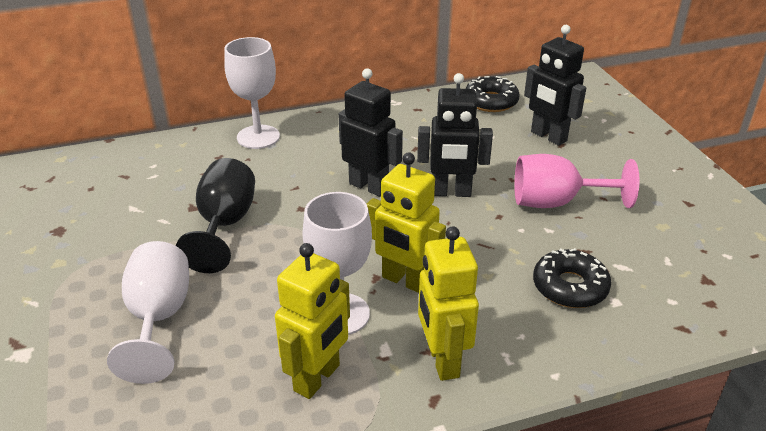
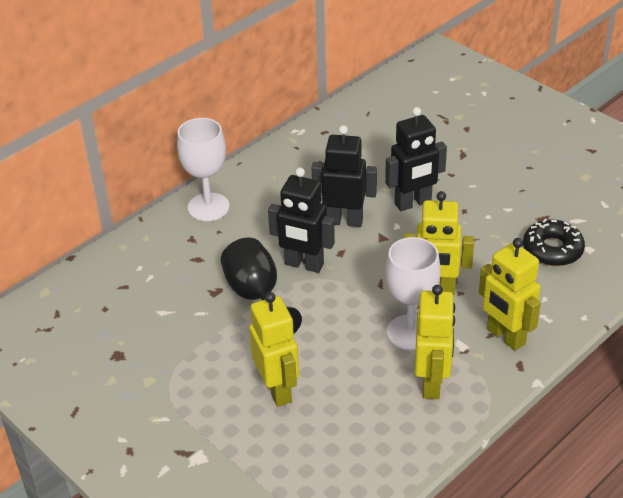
camera: 25 degrees left, 5 degrees up
(158, 319) = (278, 390): white goblet -> yellow robot
(491, 101) = (381, 104): black donut -> none
(548, 137) = (452, 124): black robot -> black robot (304, 265)
(556, 202) = (498, 183): pink goblet -> none

